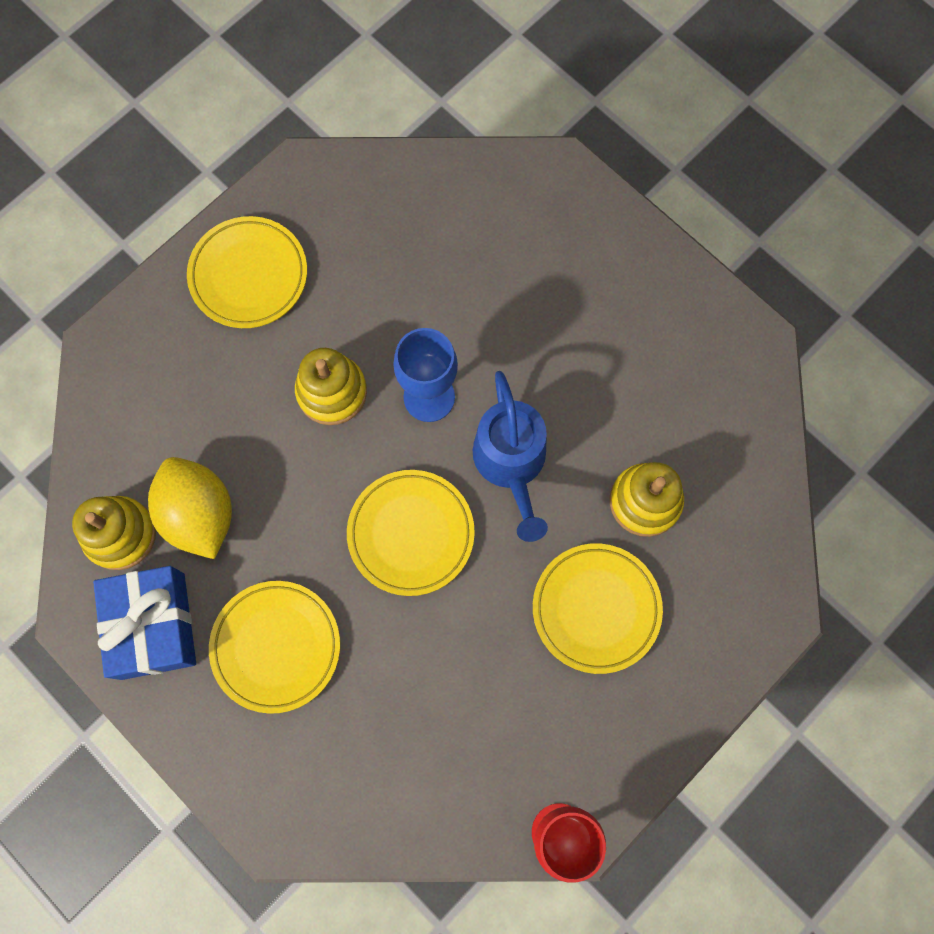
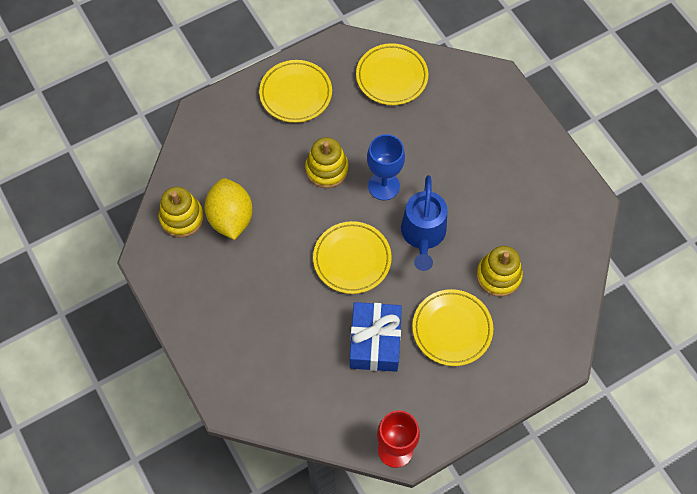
camera: 15 degrees right, 10 degrees down
(153, 626) = (187, 272): blue gift -> blue gift (375, 342)
(276, 647) = (255, 302): yellow plate -> yellow plate (392, 77)

